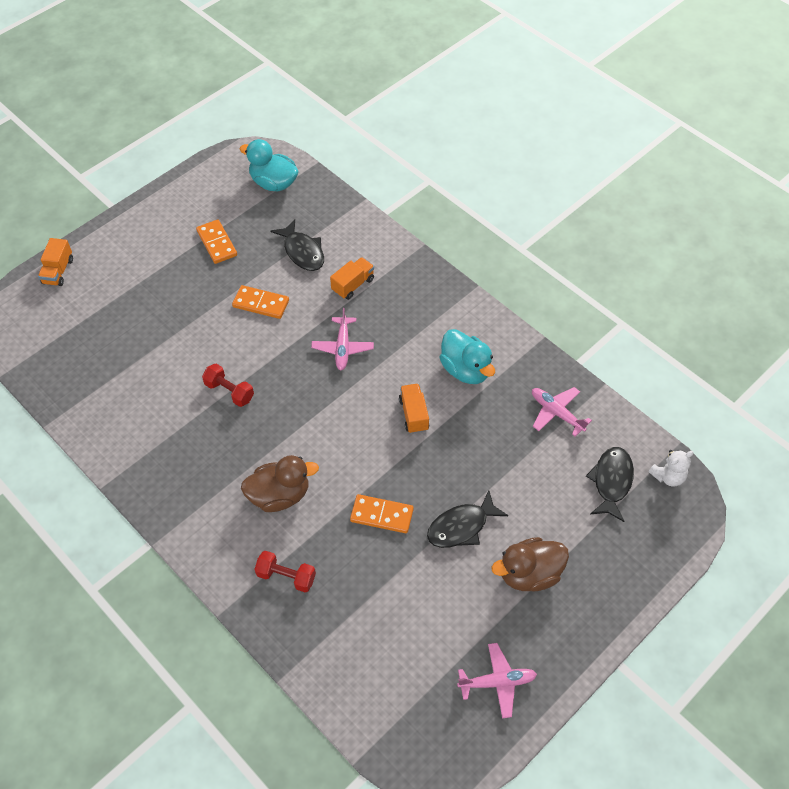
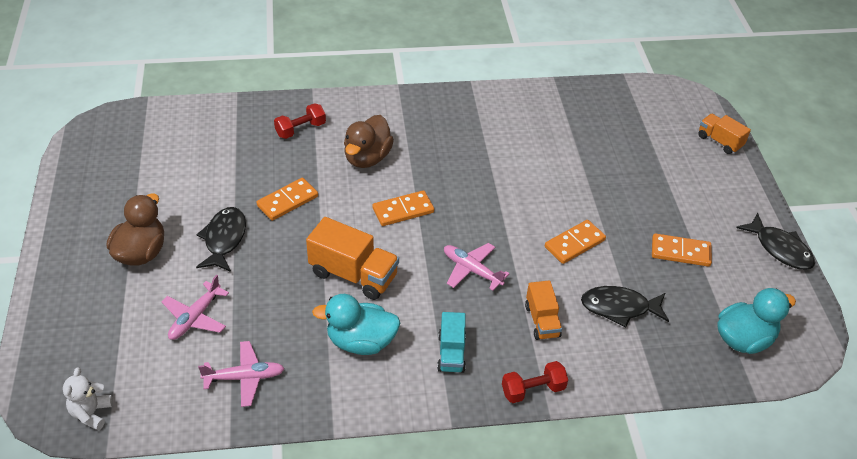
camera: 125 degrees right, 10 degrees down
(229, 391) = (493, 178): red dumbbell -> red dumbbell (533, 390)
(320, 428) = (403, 210): none -> orange domino
(413, 414) = (353, 274): orange truck -> orange truck, size x1.63
(426, 316) = (451, 353): none -> turquoise truck
(497, 682) = (100, 185): pink plane -> pink plane (195, 318)
(611, 481) = (139, 365): black fish -> black fish (780, 249)

